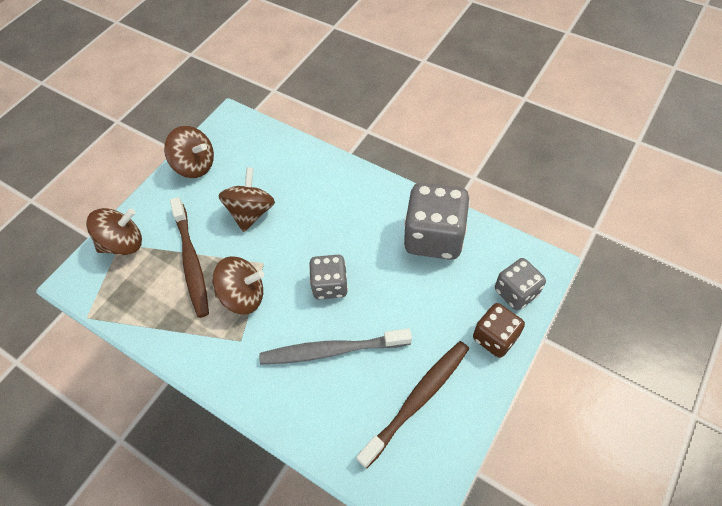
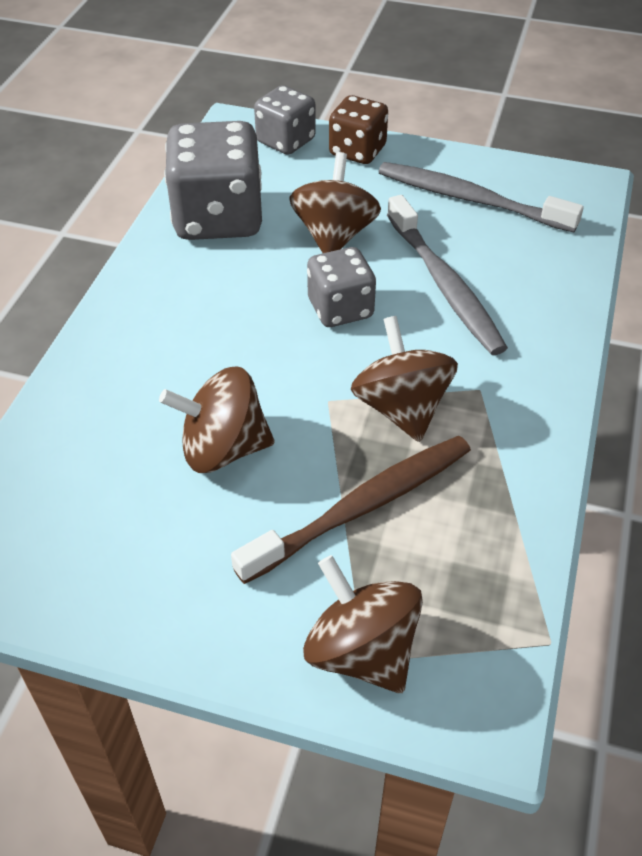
camera: 110 degrees left, 10 degrees down
(195, 165) = (114, 591): brown spinning top -> brown spinning top (334, 236)
(418, 399) = (470, 199): brown toothbrush -> grey toothbrush

